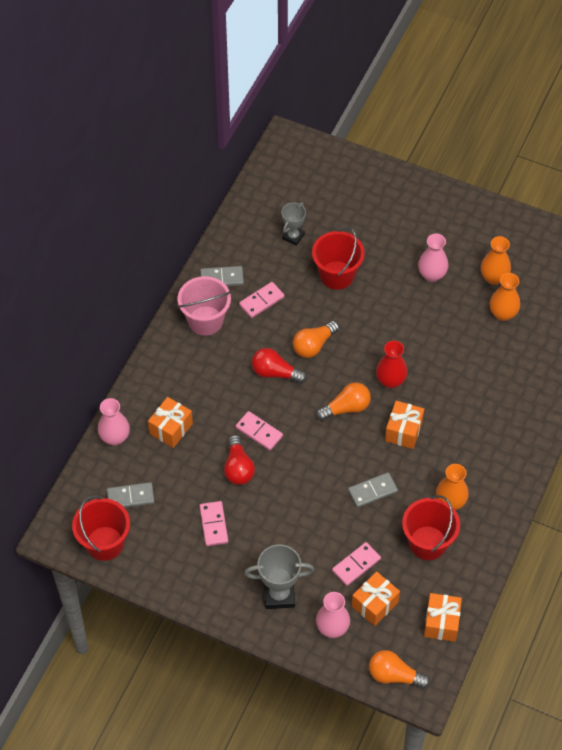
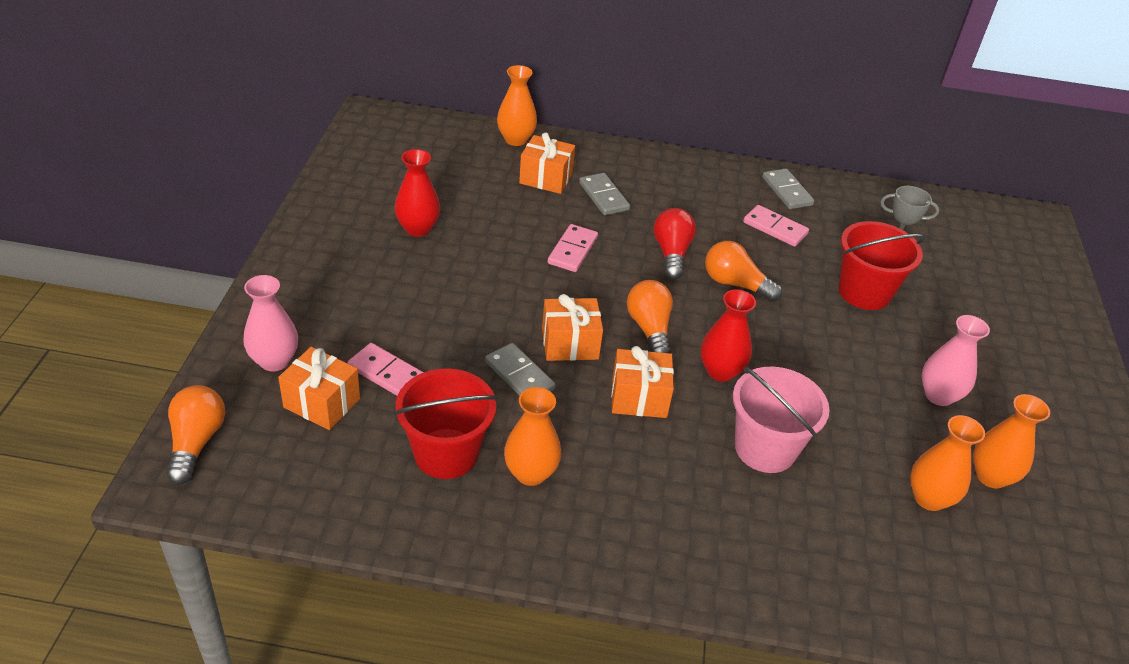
camera: 70 degrees right, 15 degrees down
(105, 543) = (369, 149): red bucket -> none
(115, 437) = (516, 139): pink vase -> orange vase
(130, 497) = (438, 160): grey domino -> grey domino (603, 196)
(205, 320) = (716, 186): pink bucket -> pink bucket (765, 448)
(213, 524) = (418, 229): pink domino -> red vase
(238, 468) = (510, 239): red light bulb -> none
(279, 595) = (322, 300): grey trophy -> none
(346, 408) = (649, 329): orange light bulb -> orange light bulb turned 150 degrees counterclockwise
(441, 623) = (299, 491): orange gift -> orange gift (570, 344)

